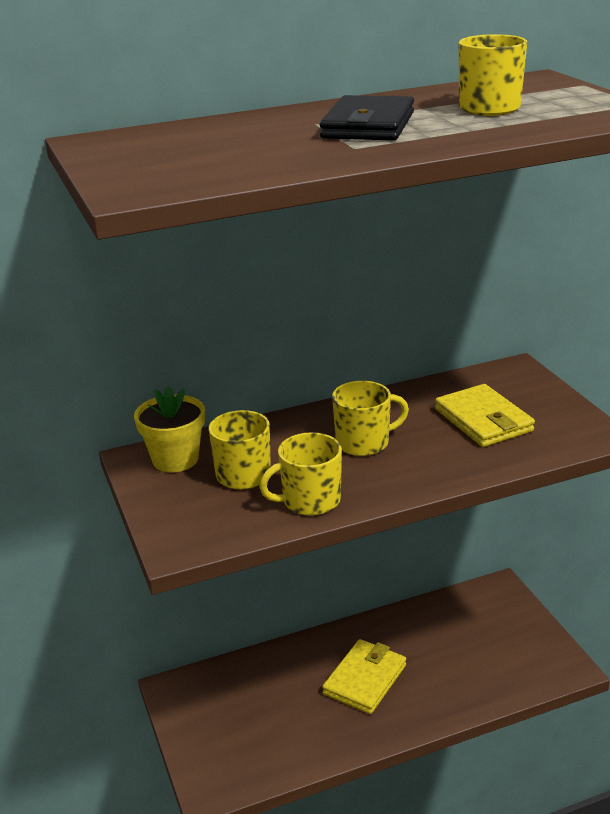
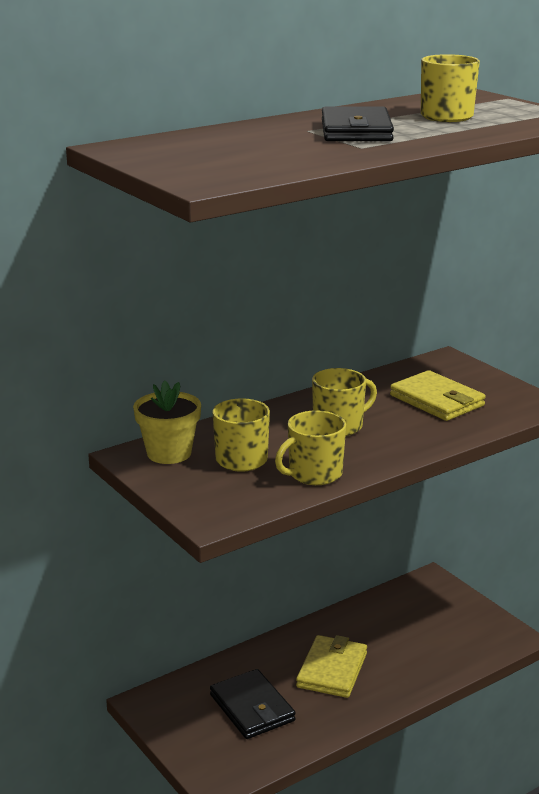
camera: 15 degrees left, 5 degrees down
(271, 711) = (252, 708): none -> black wallet

